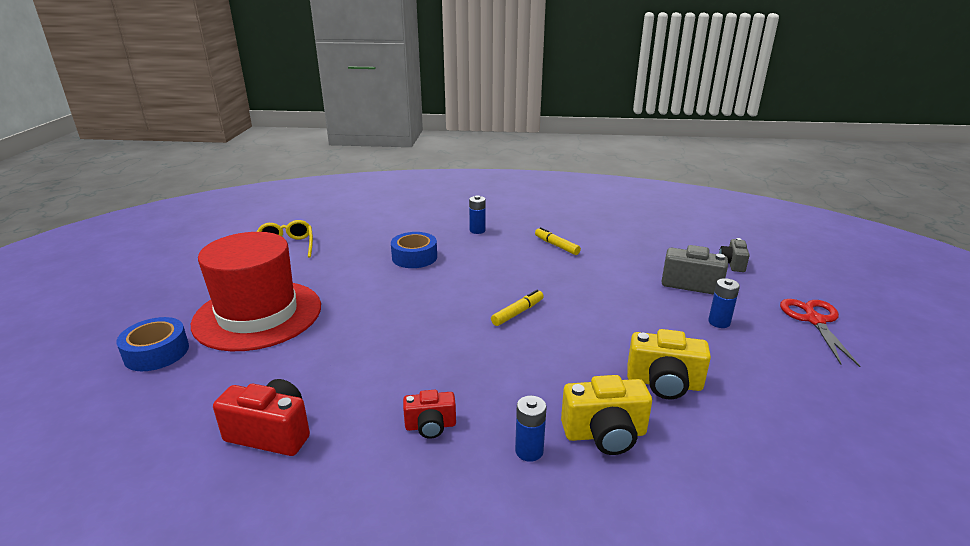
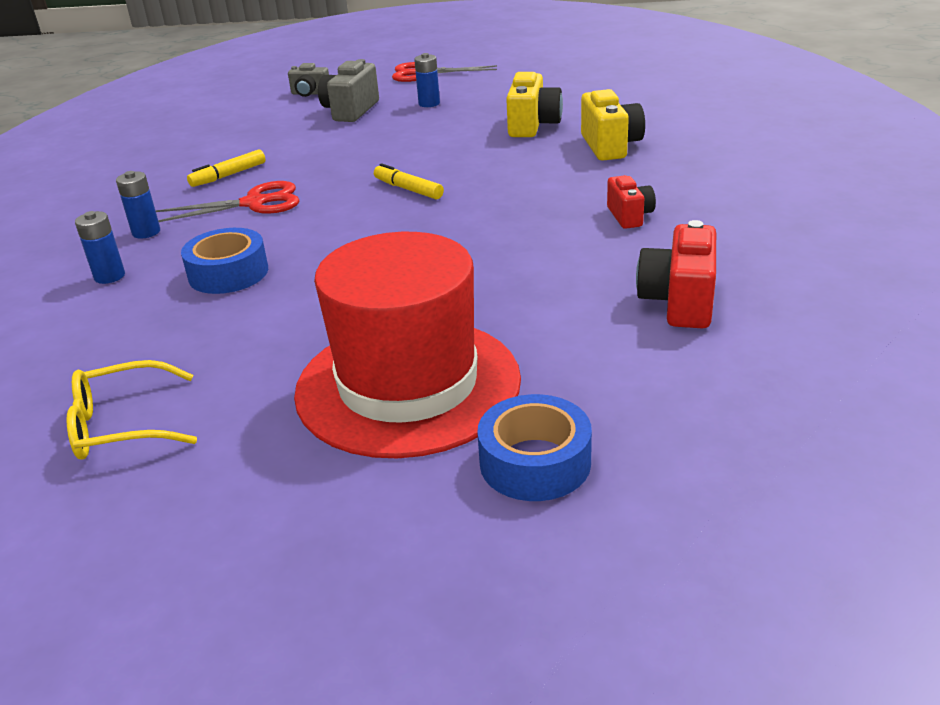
camera: 90 degrees left, 5 degrees up
(508, 257) = (254, 203): none -> red scissors
(529, 451) = (644, 172): blue battery -> blue battery (109, 276)

